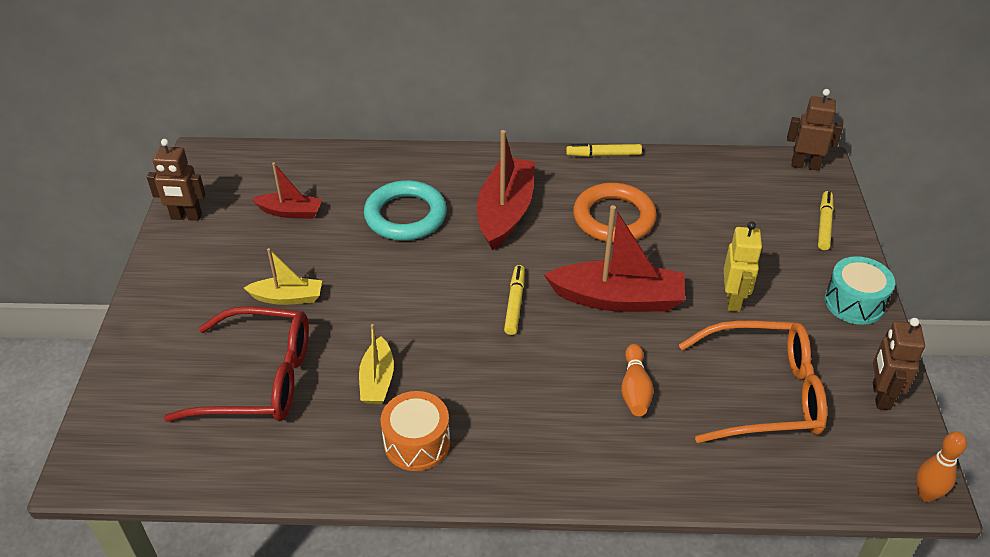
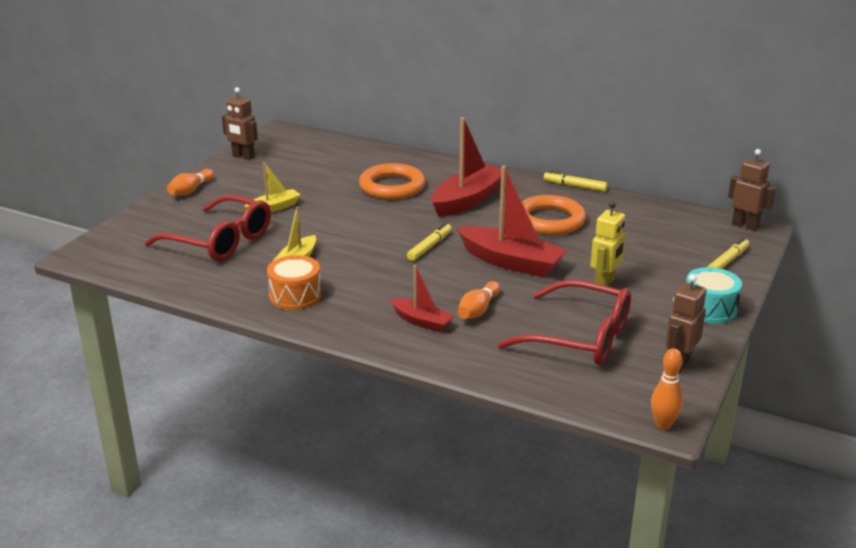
camera: 25 degrees right, 15 degrees down
(157, 299) = (190, 190): none -> orange bowling pin
(287, 297) = (273, 208): yellow boat -> yellow boat turned 60 degrees counterclockwise
(290, 212) = (313, 168): red boat -> red boat (421, 321)
(405, 216) = (392, 186): turquoise ring -> orange ring
(763, 393) = (579, 337): orange glasses -> red glasses

